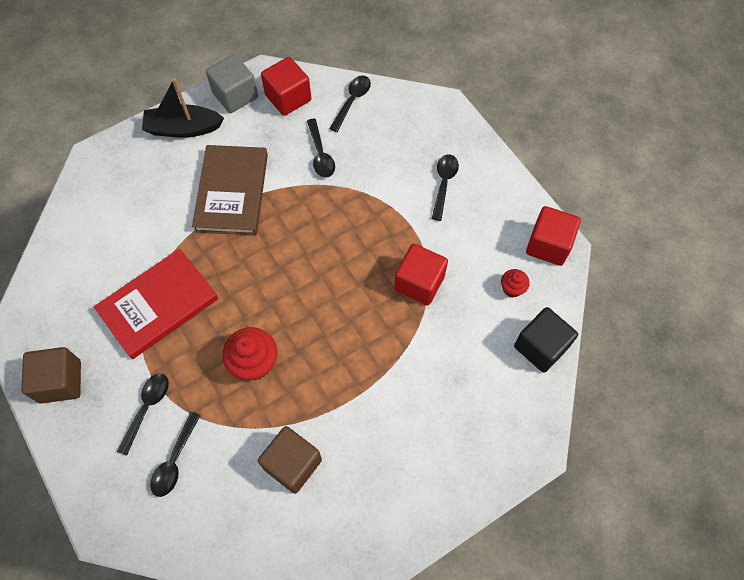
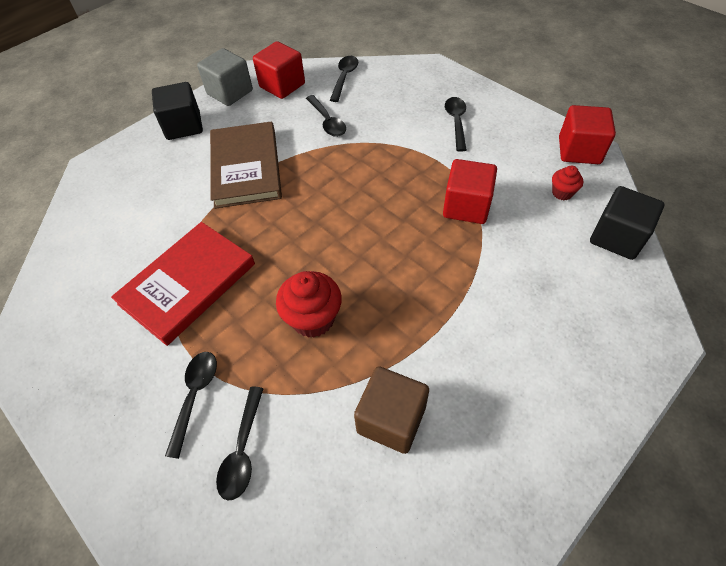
camera: 10 degrees left, 10 degrees down
(60, 381) = (80, 390): brown cube -> none
(183, 128) = (183, 126): black boat -> black cube

